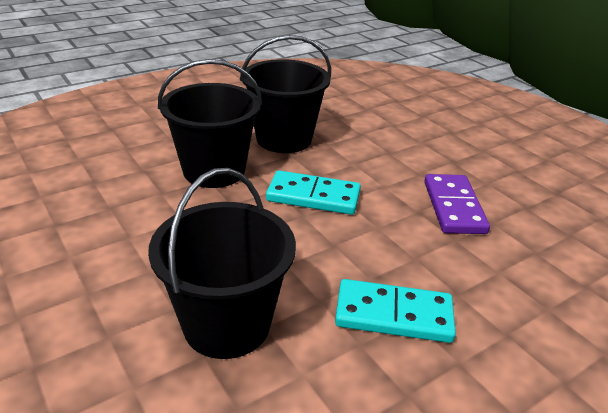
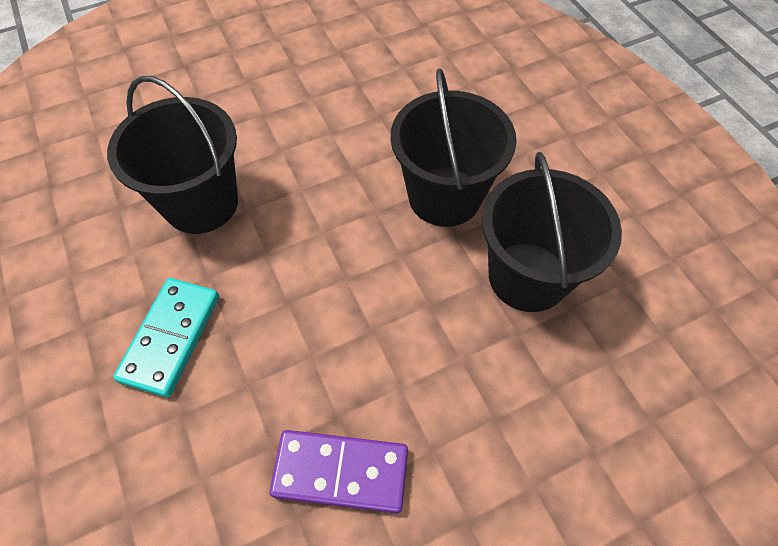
camera: 100 degrees right, 25 degrees up
(313, 196) = (383, 294): turquoise domino -> none

